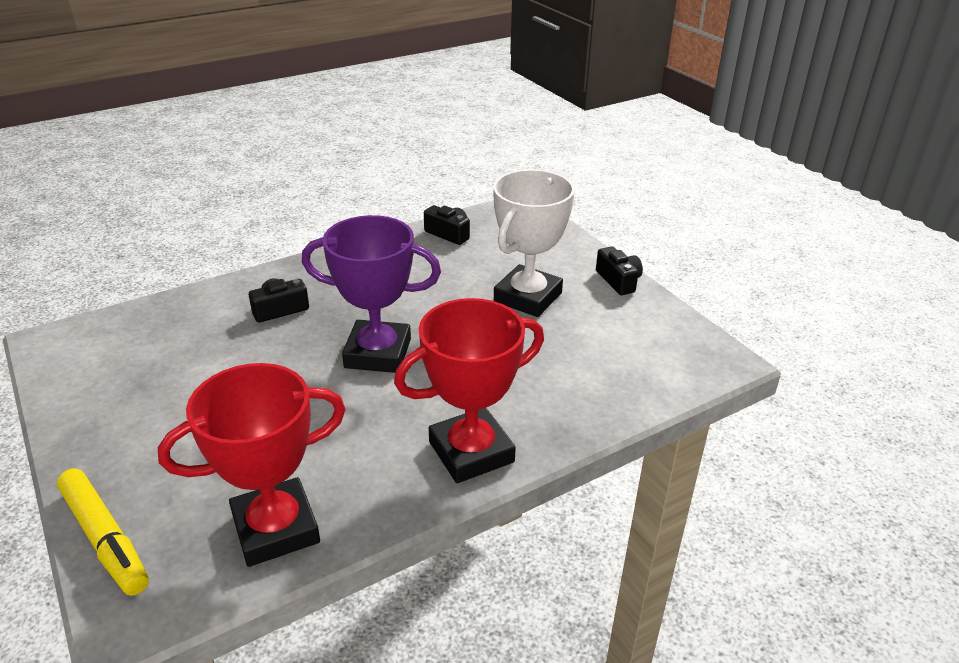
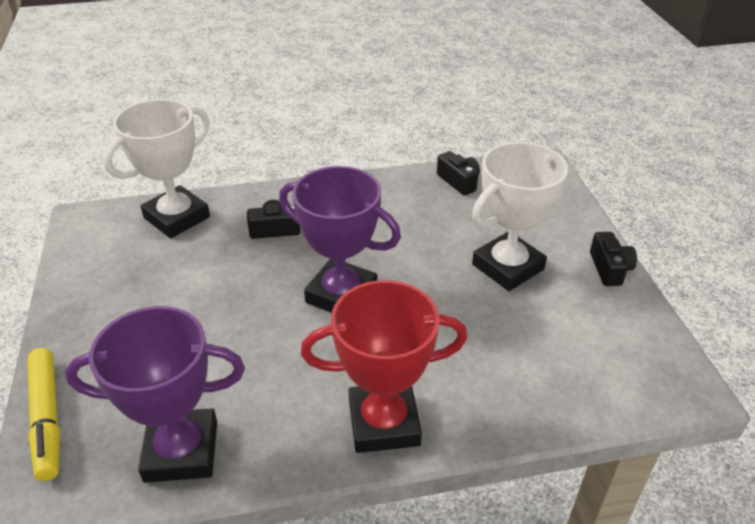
camera: 20 degrees right, 5 degrees up
(163, 319) = (177, 217): none -> white trophy
(276, 528) = (181, 451): red trophy -> purple trophy

